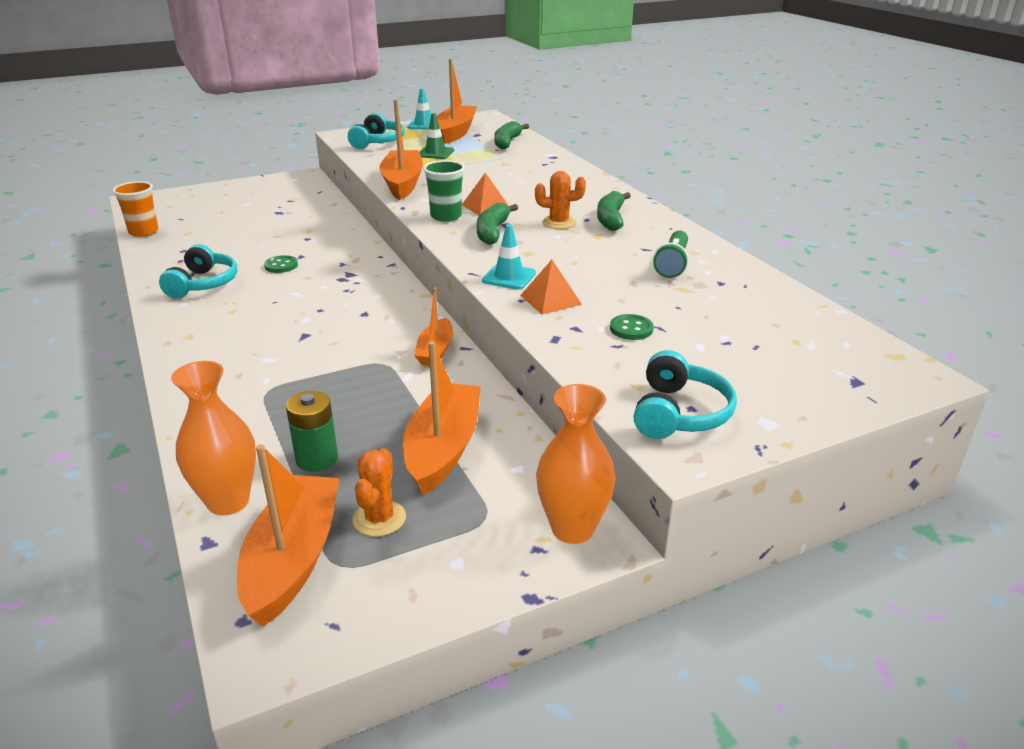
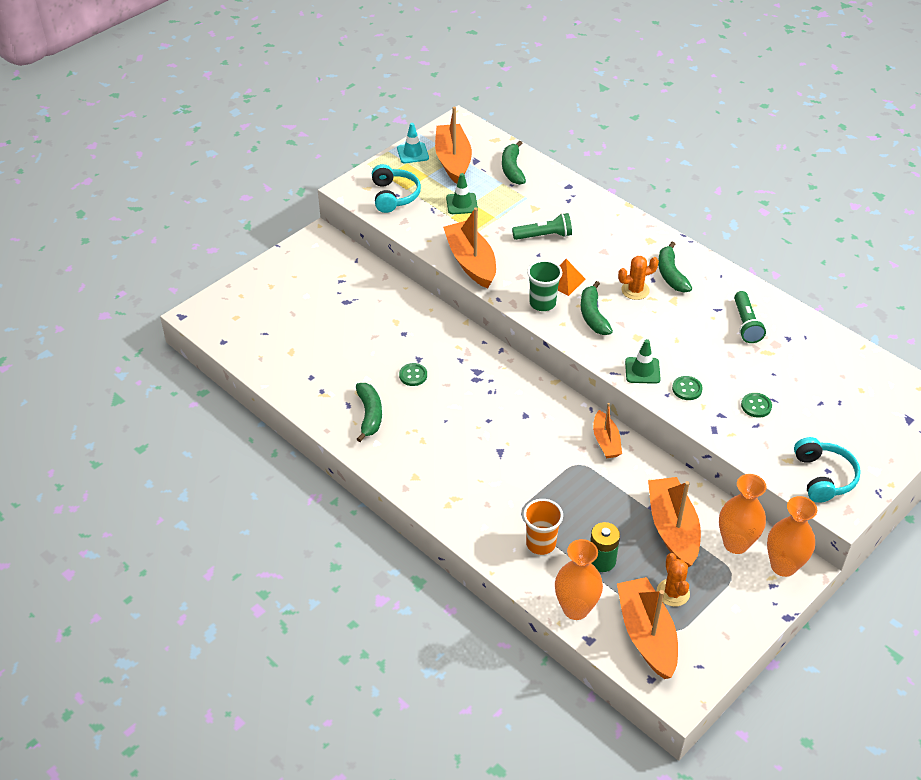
camera: 20 degrees left, 15 degrees up
(143, 232) = (250, 361): orange cup -> orange cup (541, 543)
(203, 284) = (369, 415): turquoise headphones -> green banana
(496, 179) = (544, 236): none -> green flashlight
(509, 277) = (642, 370): turquoise traffic cone -> green traffic cone
(519, 485) = (735, 543): none -> orange vase
(550, 300) = (687, 389): orange pyramid -> green button

